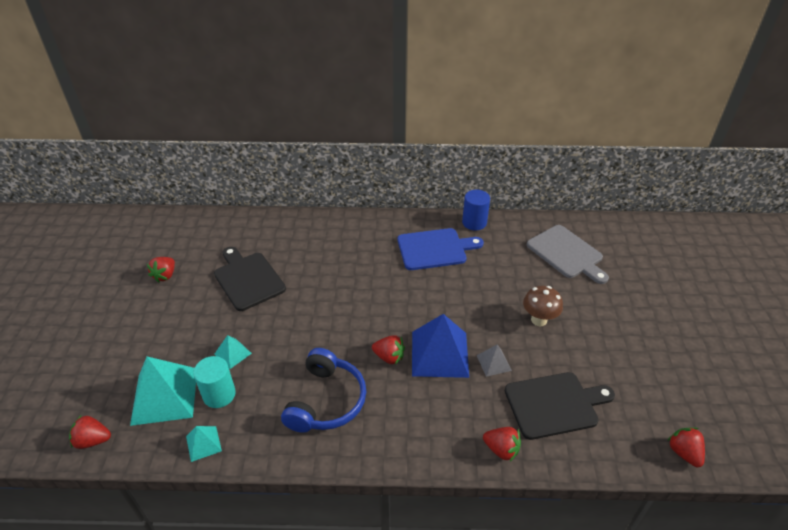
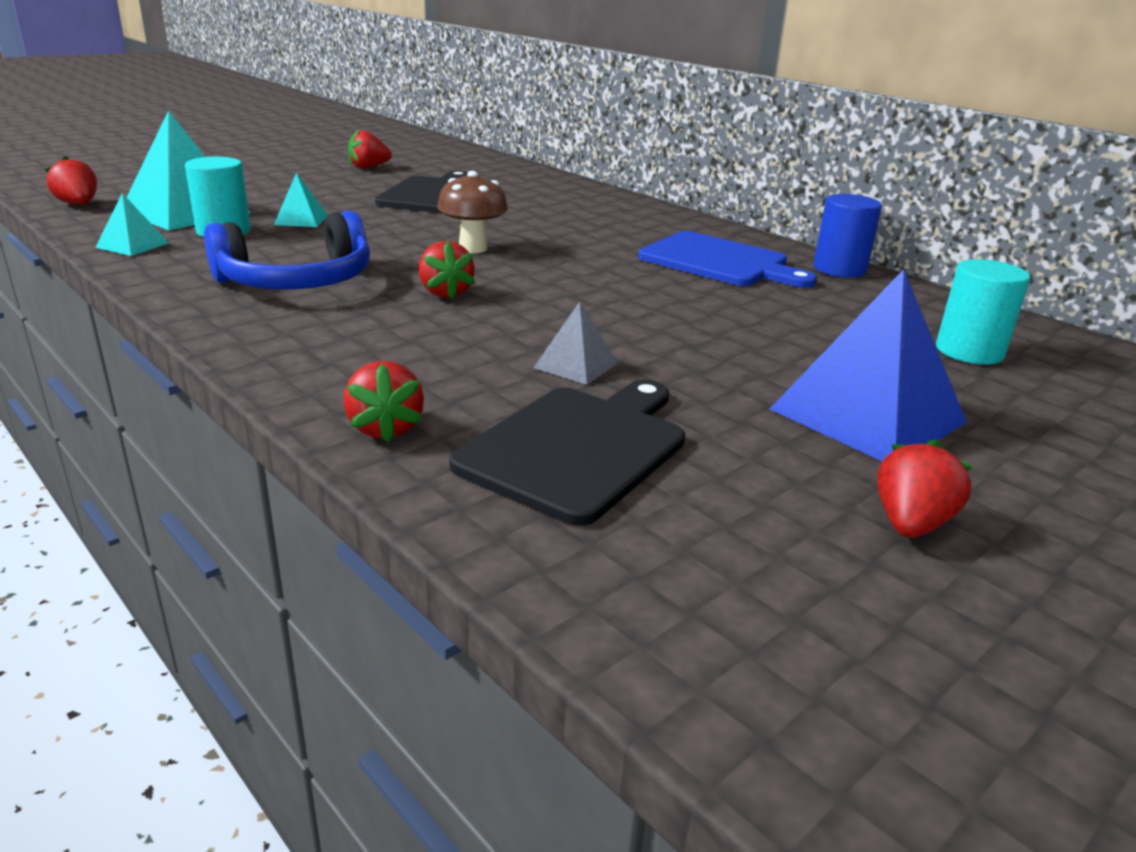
camera: 45 degrees right, 15 degrees down
(439, 354) = (515, 321): blue pyramid -> blue pyramid (867, 415)
(539, 320) = (754, 373): brown mushroom -> brown mushroom (473, 248)
(554, 404) = (578, 448): black cutting board -> black cutting board turned 90 degrees counterclockwise
(566, 253) = (969, 351): grey cutting board -> turquoise cylinder
(683, 453) = (725, 674): red strawberry -> red strawberry (910, 524)

